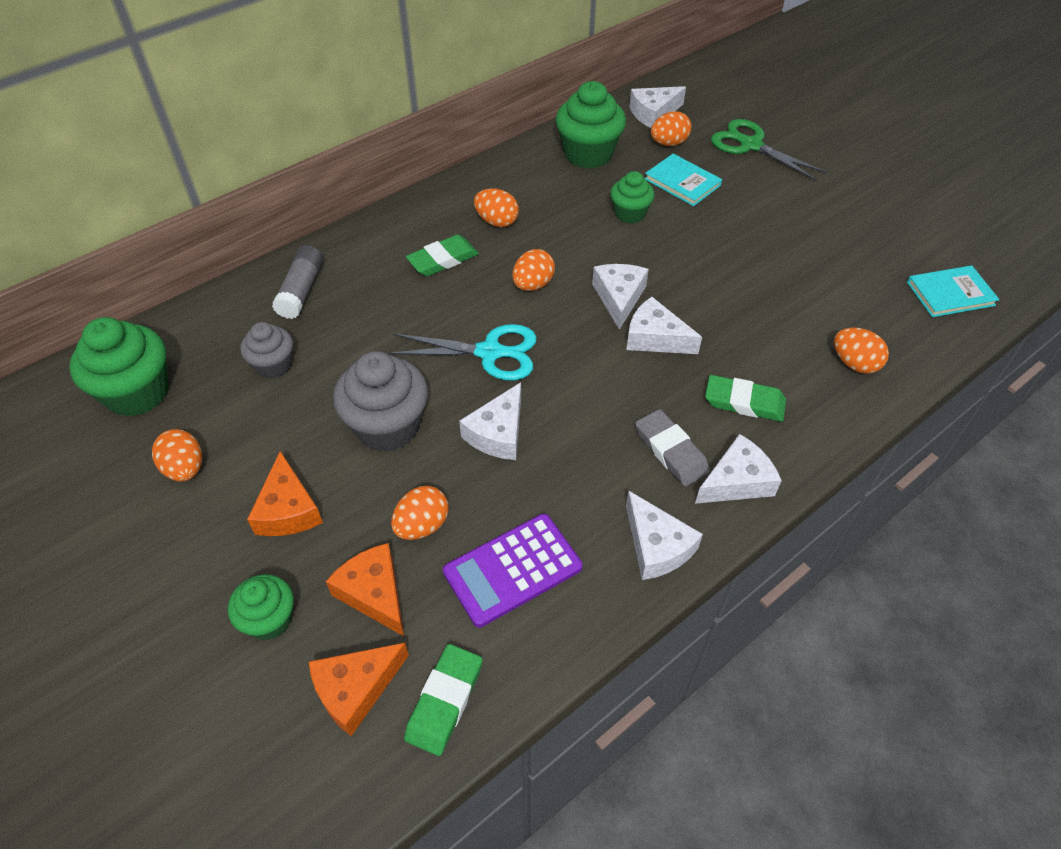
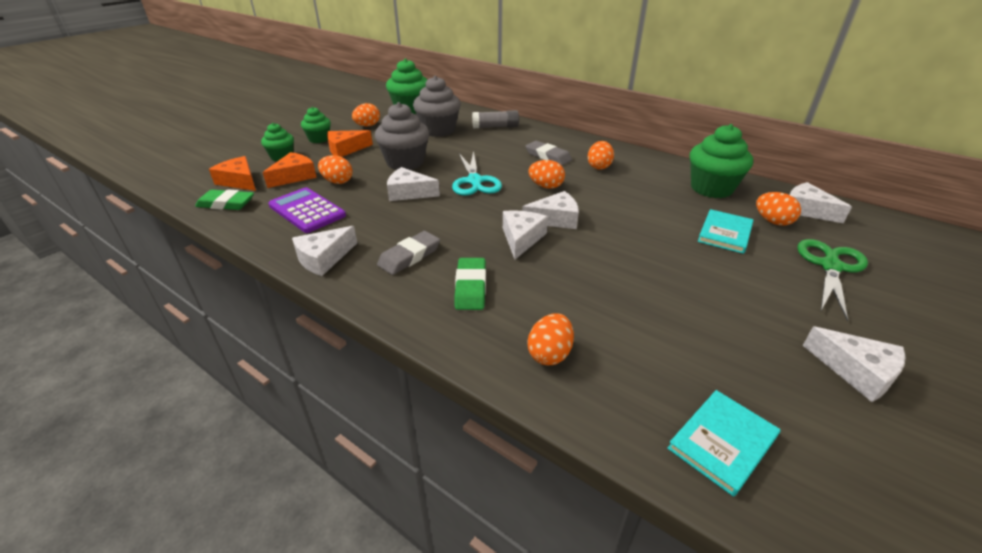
camera: 75 degrees right, 15 degrees down
(273, 365) = (438, 130): grey cupcake -> grey cupcake, size x1.69
(443, 259) = (548, 156): green eraser -> grey eraser
(630, 214) = (656, 213): green cupcake -> green cupcake (319, 139)
(737, 481) = (385, 289): white cheese -> white cheese (856, 371)
(950, 294) = (722, 442): turquoise book -> turquoise book turned 75 degrees clockwise

